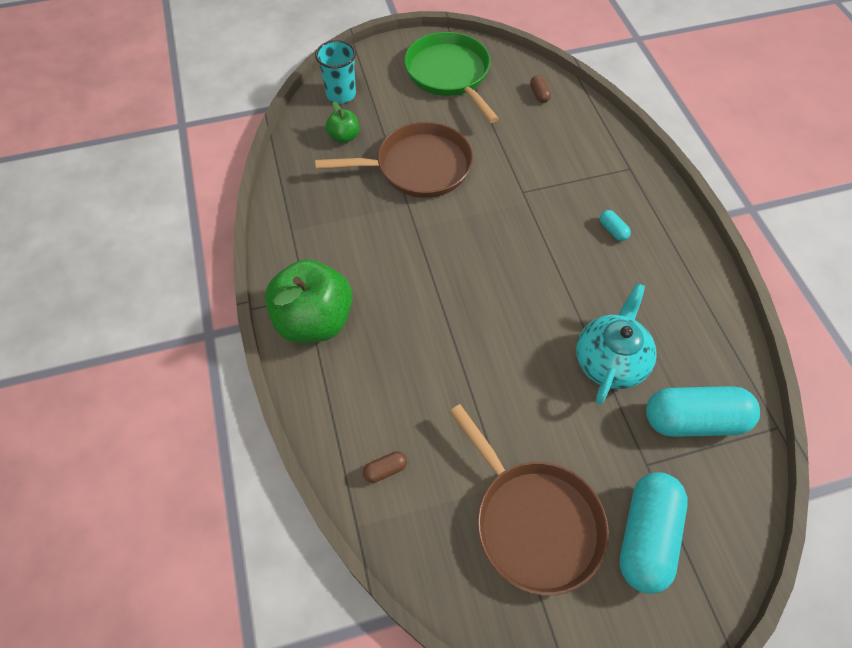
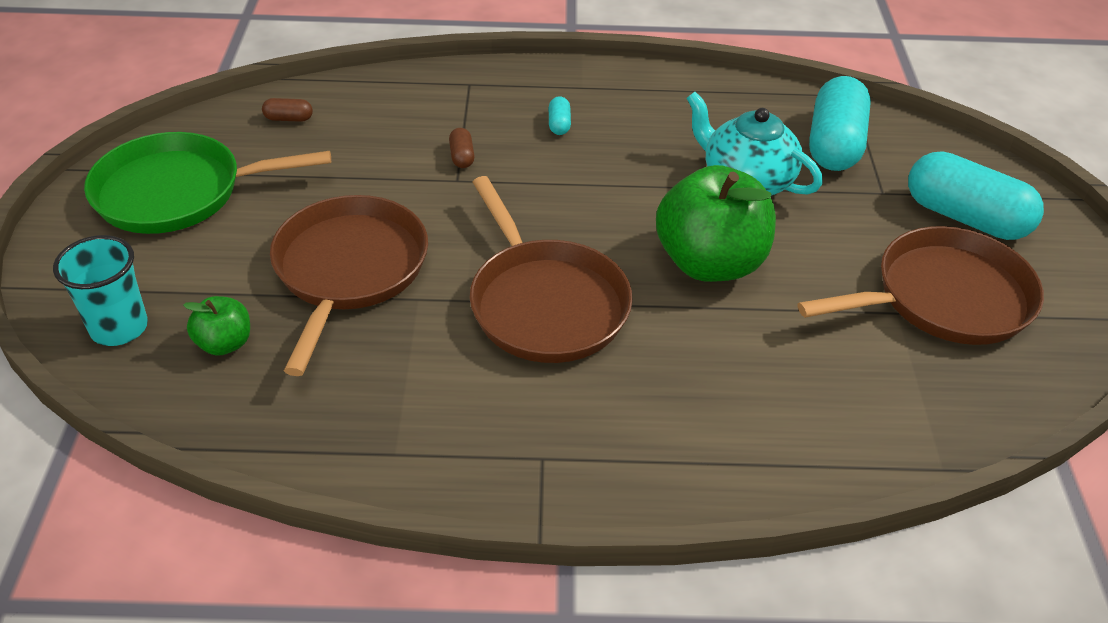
camera: 75 degrees left, 15 degrees down
(314, 320) = (594, 454): green apple -> green apple (710, 263)
(385, 470) = (863, 420): brown capsule -> brown capsule (462, 157)
(427, 267) = (546, 304): none -> brown pan
(612, 230) = (559, 124): turquoise capsule -> turquoise capsule turned 75 degrees counterclockwise

